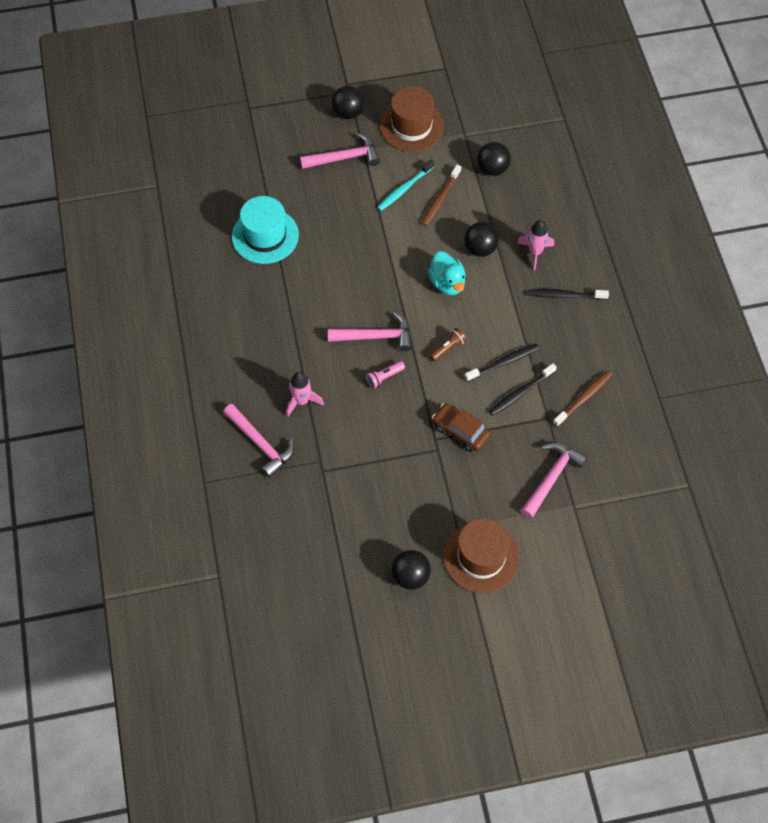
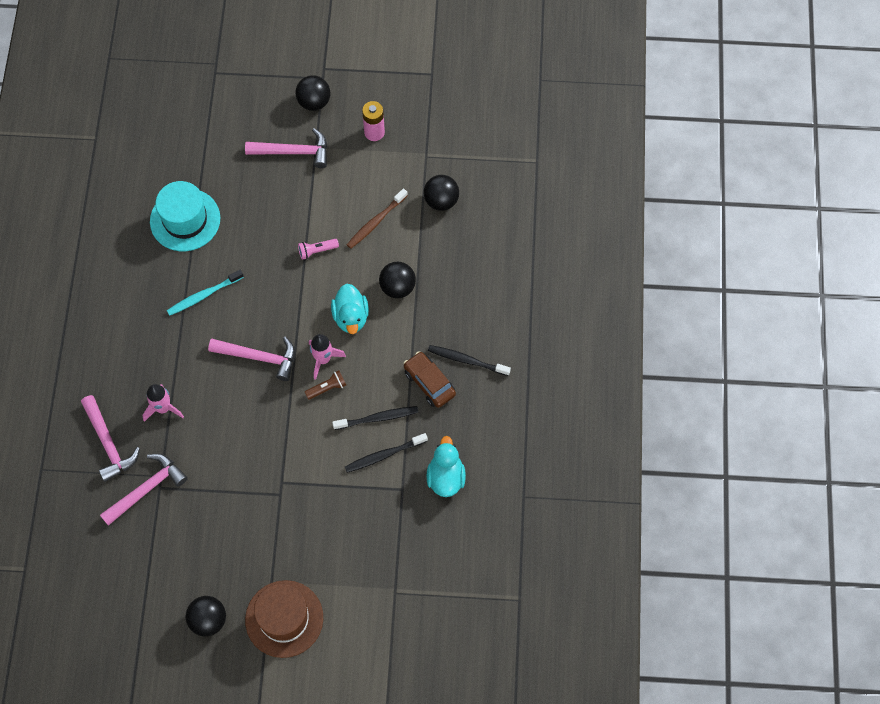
camera: 15 degrees right, 5 degrees up
(384, 377) = (253, 404): pink flashlight -> pink flashlight (317, 251)
(404, 189) = (343, 201): turquoise toothbrush -> turquoise toothbrush (204, 295)
(411, 126) = (374, 132): brown hat -> pink battery
(460, 431) = (309, 481): brown car -> brown car (429, 383)
(535, 252) = (452, 305): pink rocket -> pink rocket (323, 359)
(551, 478) = (383, 554): pink hammer -> pink hammer (146, 489)
(583, 398) = (445, 477): brown toothbrush -> turquoise duck

